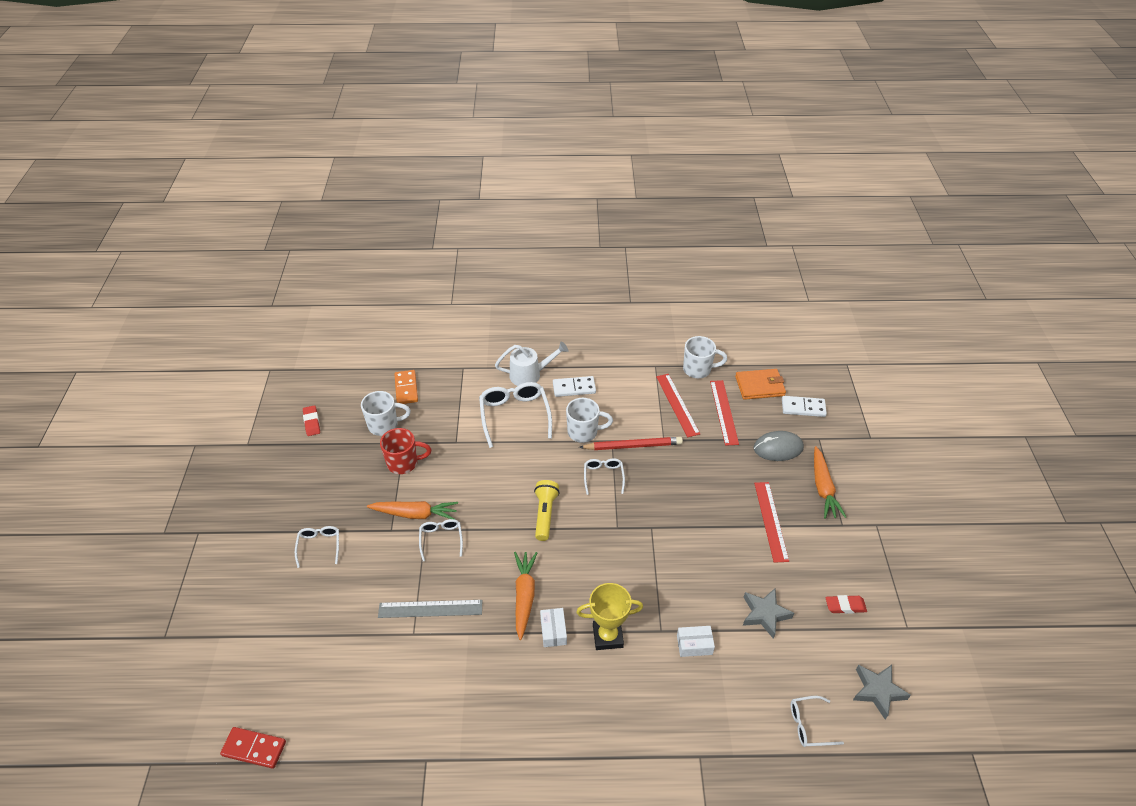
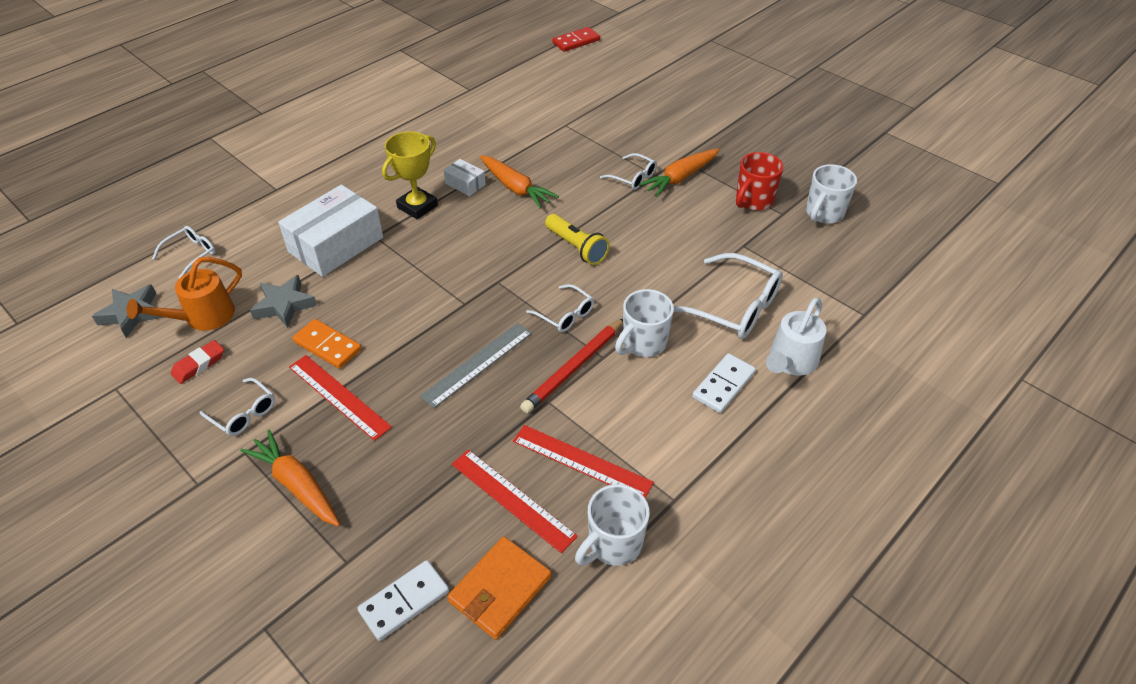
camera: 135 degrees right, 0 degrees up
(312, 422) = (878, 175): red eraser -> none
(319, 546) = (710, 121): white glasses -> white glasses (244, 414)
(406, 388) = (869, 254): orange domino -> orange domino (327, 346)
(430, 609) = (574, 141): grey ruler -> grey ruler (477, 364)
(694, 645) = (336, 244): white box -> white box, size x2.15
(778, 448) = (395, 499): grey mouse -> none
(826, 647) = (202, 317): none -> orange watering can

